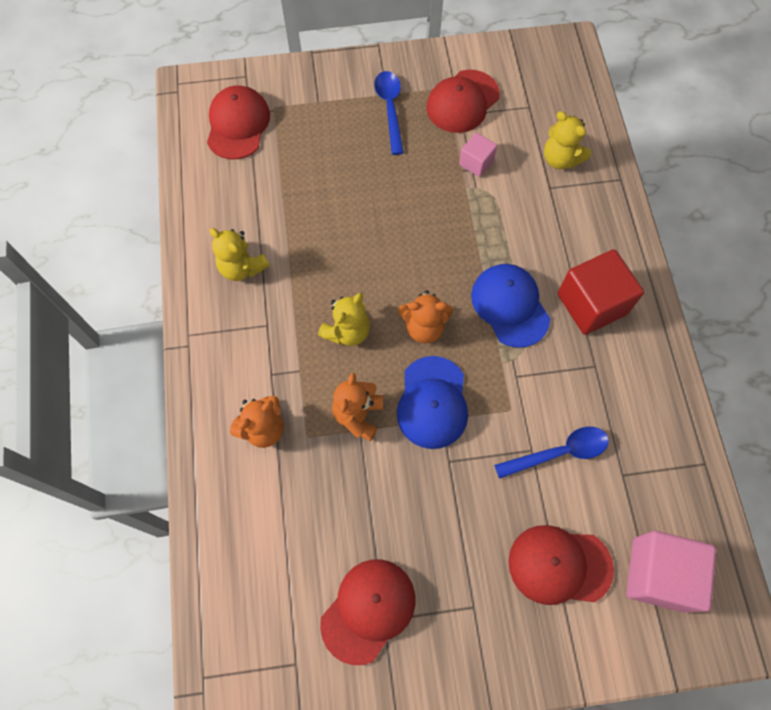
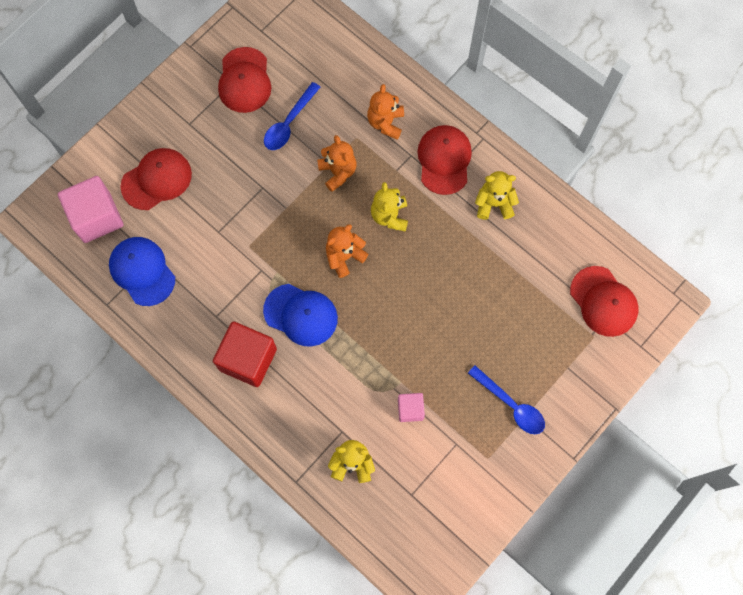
camera: 140 degrees right, 5 degrees up
(432, 402) = (300, 213): blue cap -> blue cap (142, 271)
(462, 101) = (464, 457): red cap -> red cap (444, 160)
(559, 452) = (200, 243): blue spoon -> blue spoon (289, 123)

